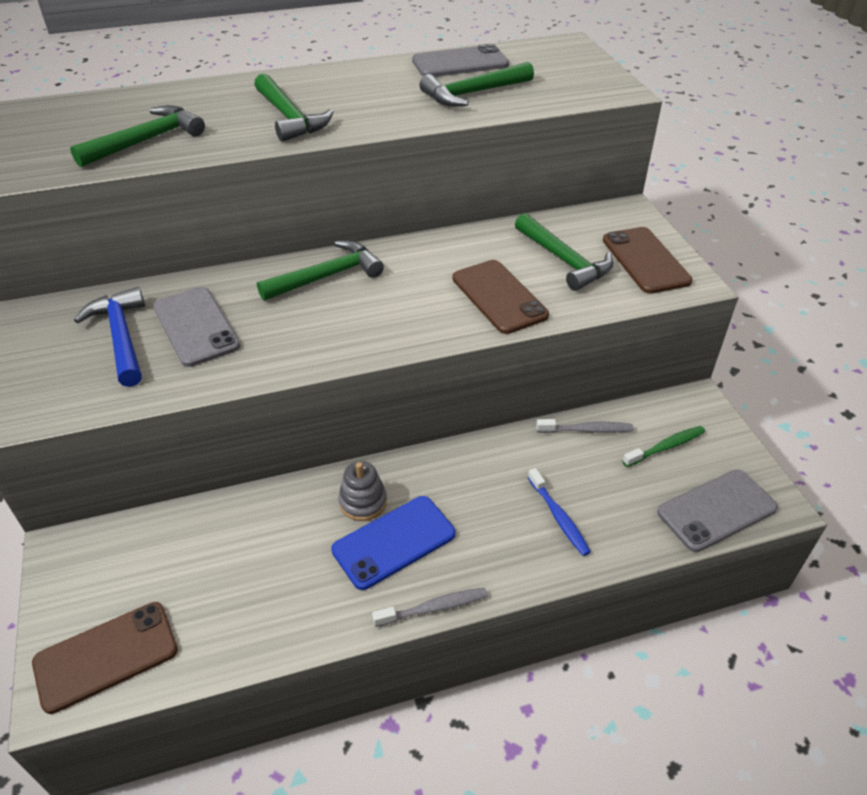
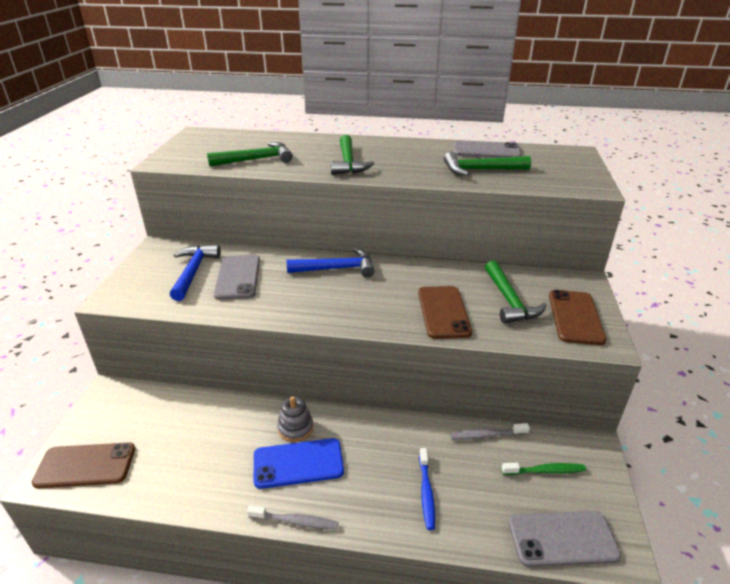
camera: 25 degrees right, 10 degrees down
(326, 276) = (336, 269): green hammer -> blue hammer
(587, 430) = (486, 435): grey toothbrush -> grey toothbrush turned 150 degrees clockwise

